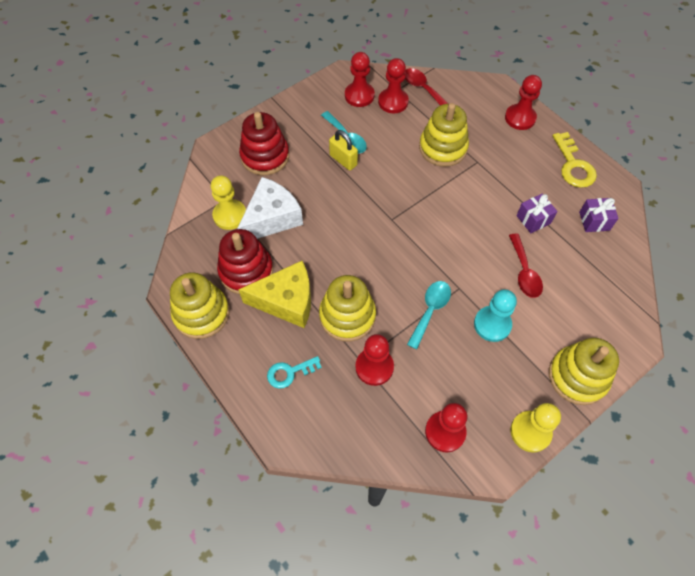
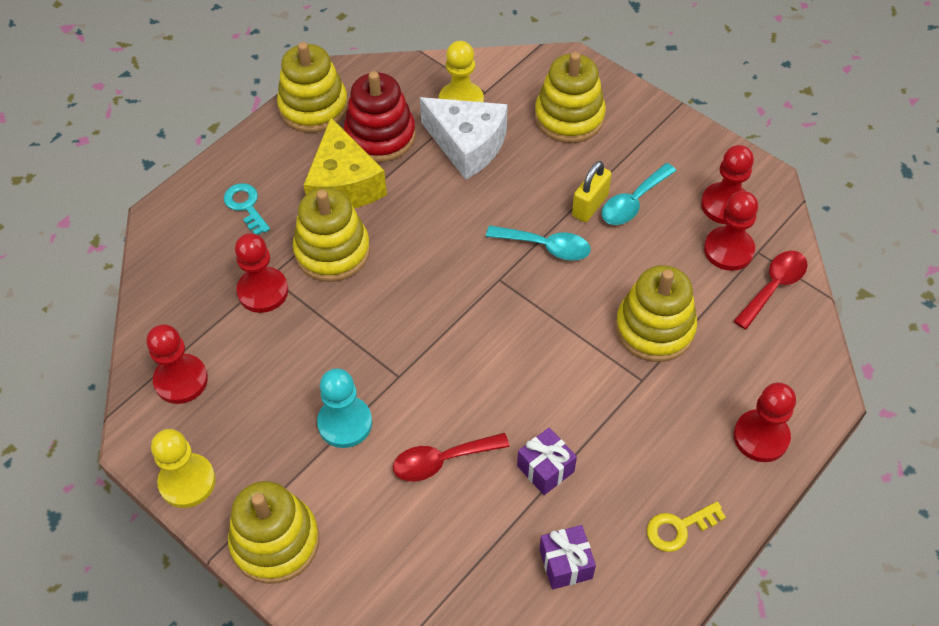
camera: 80 degrees right, 5 degrees down
(265, 156) = (569, 117): red stacking toy -> yellow stacking toy
(430, 310) = (355, 344): turquoise spoon -> turquoise spoon (546, 246)
(573, 165) = (679, 528): yellow key -> yellow key, size x0.66

